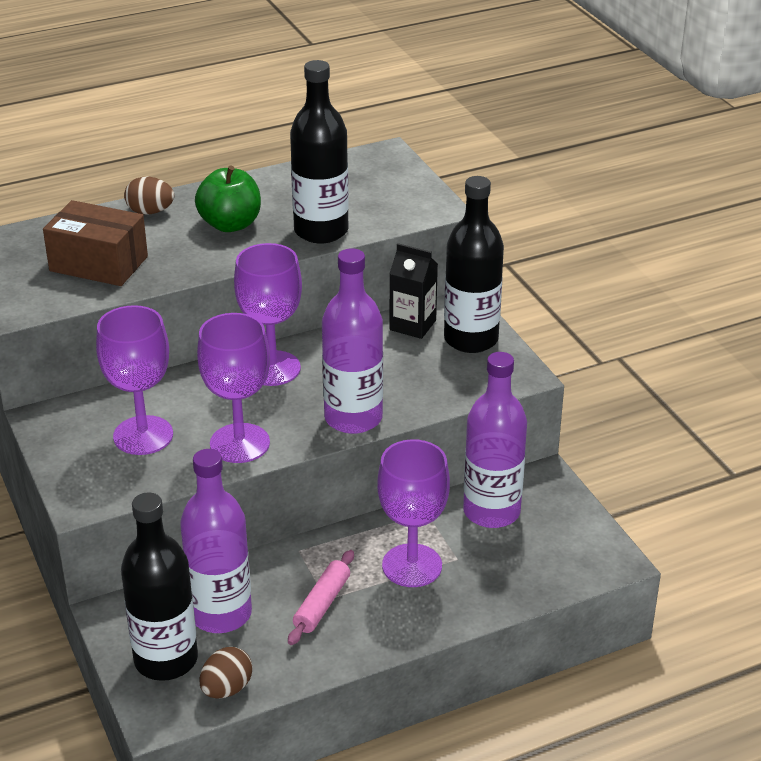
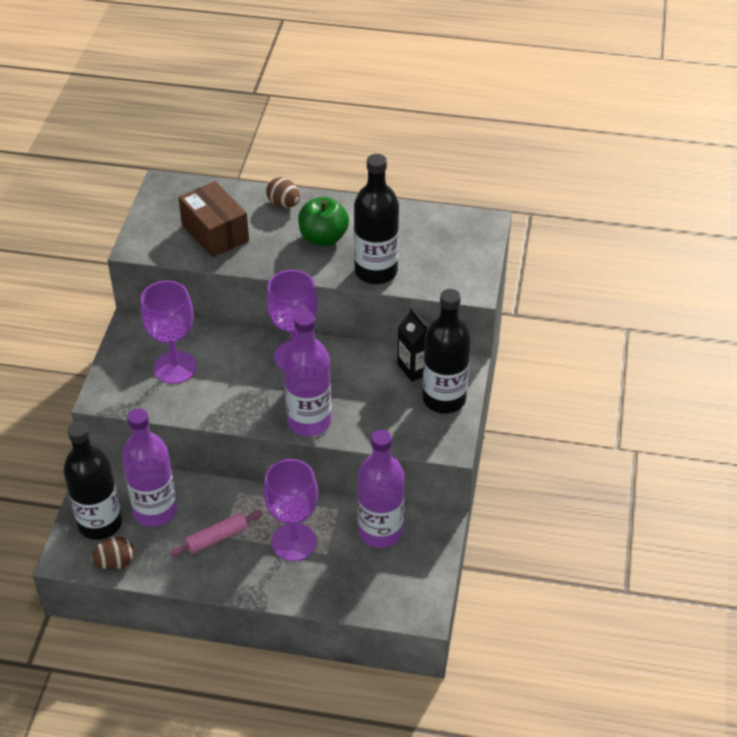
camera: 35 degrees right, 10 degrees up
(239, 443) = (224, 403): purple goblet -> none

